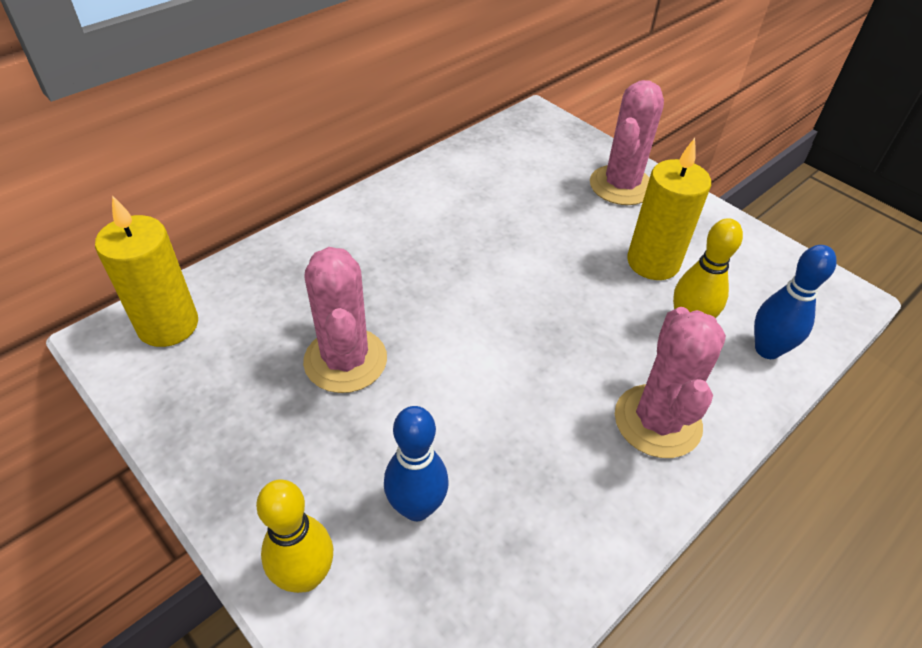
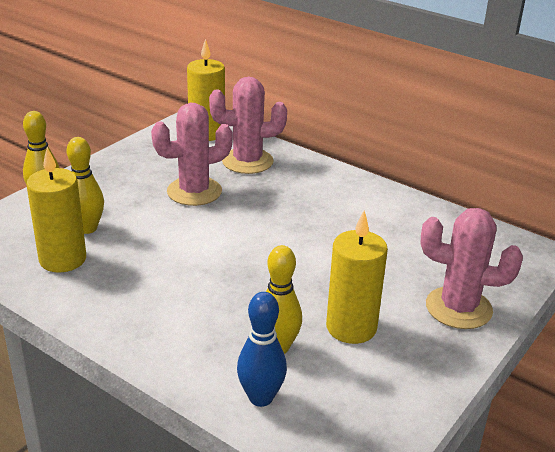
camera: 80 degrees right, 15 degrees down
(416, 507) = (87, 228): blue bowling pin -> yellow bowling pin
(499, 544) = (63, 259): none -> yellow candle
(657, 421) = (166, 326): pink cactus -> pink cactus (247, 161)

